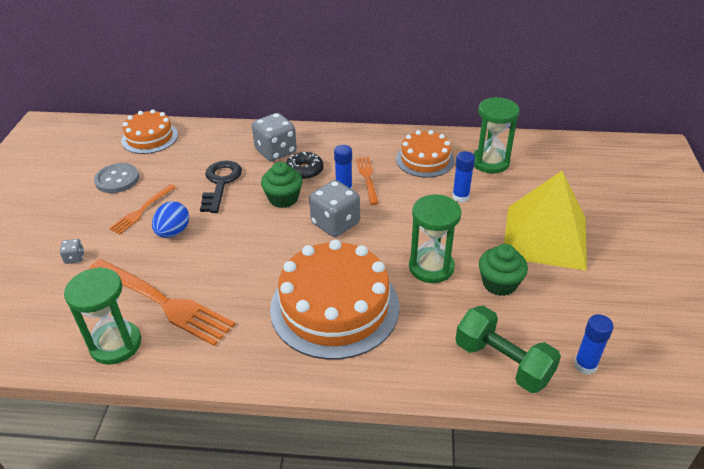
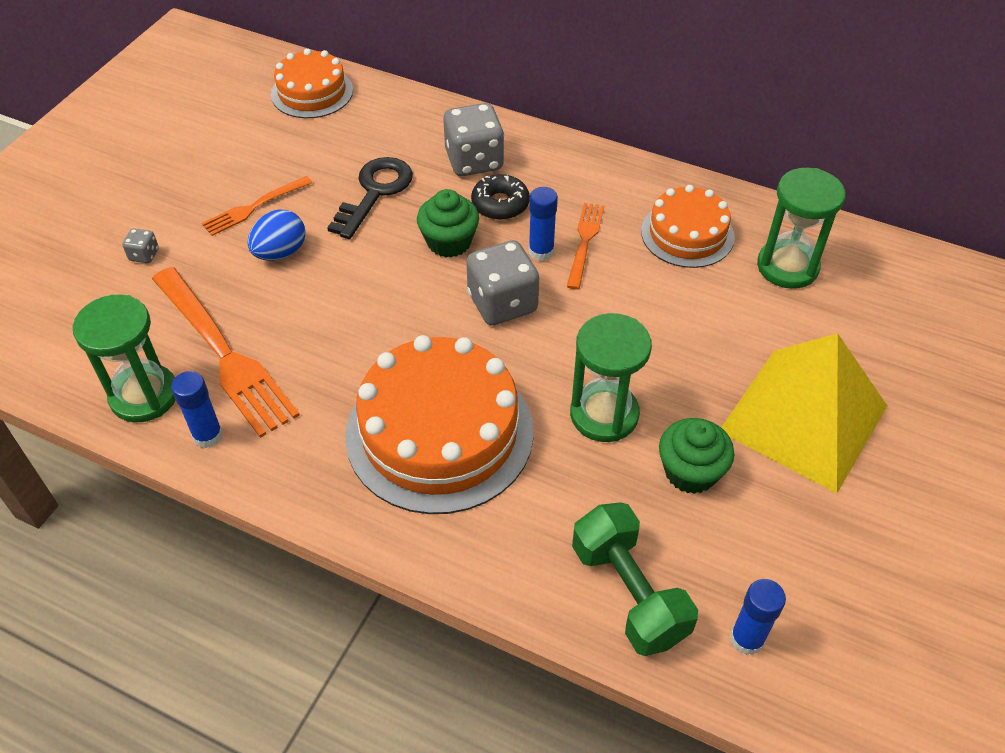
camera: 20 degrees right, 10 degrees up
(117, 179) = (242, 149): grey button -> none
(460, 197) = (708, 313): blue glue stick -> blue glue stick (208, 436)

